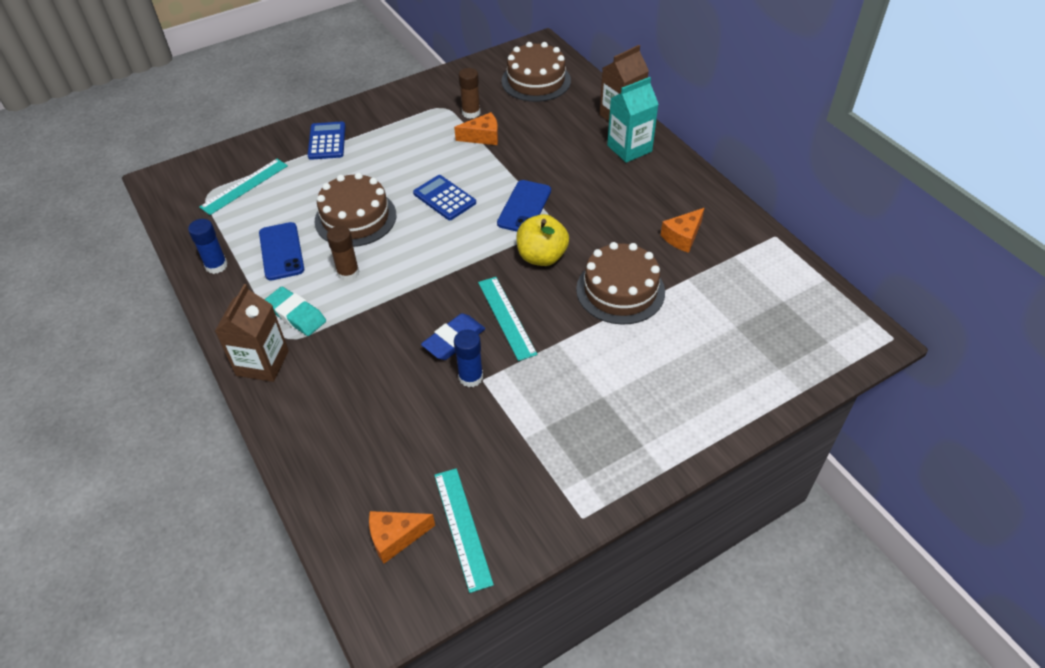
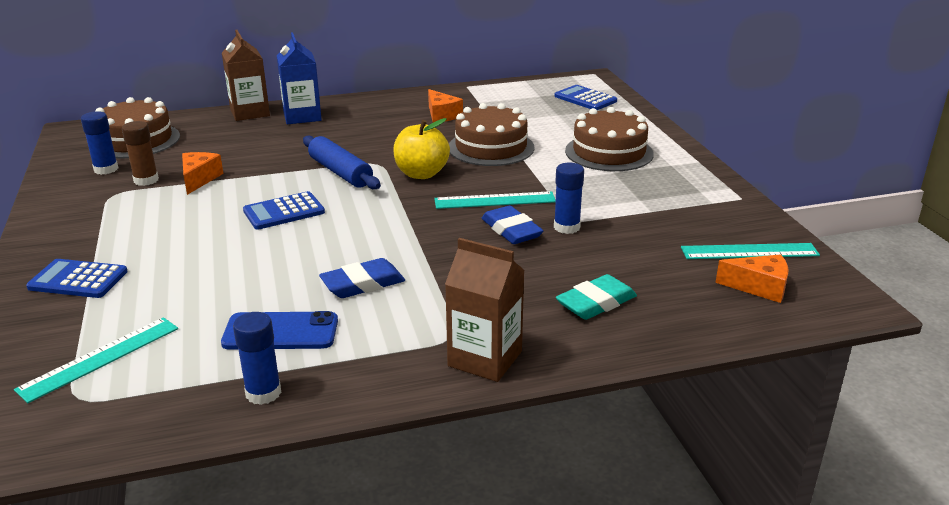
camera: 75 degrees left, 20 degrees down
(244, 186) = (100, 358): turquoise ruler -> turquoise ruler turned 75 degrees clockwise
(296, 314) = (412, 327): turquoise eraser -> turquoise eraser (596, 303)
(348, 273) = (363, 284): brown glue stick -> blue eraser
(355, 218) = (264, 271): brown cake -> brown cake (609, 152)
(395, 537) = (759, 287): orange cheese -> orange cheese turned 75 degrees counterclockwise
(481, 88) = (106, 169): none -> blue glue stick
(524, 207) = (340, 172): blue phone -> blue rolling pin
(629, 148) = (302, 116): turquoise carton -> blue carton
(798, 343) = (585, 99): none -> blue calculator

